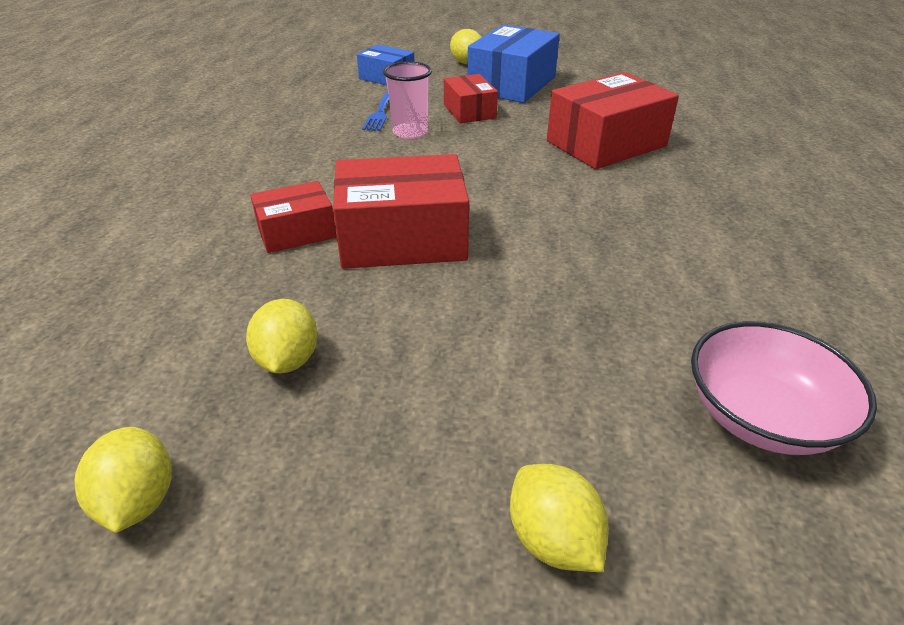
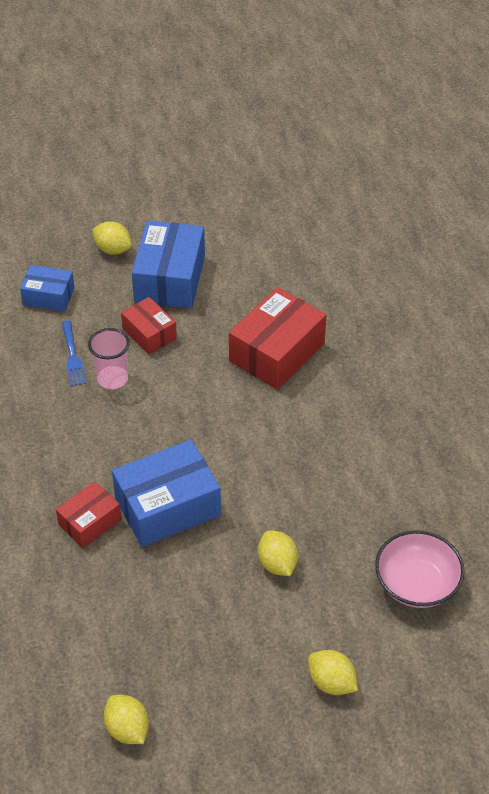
camera: 20 degrees left, 10 degrees up
(287, 360) = (150, 627): yellow lemon -> yellow lemon (277, 564)
(402, 238) = (167, 506): red box -> blue box

